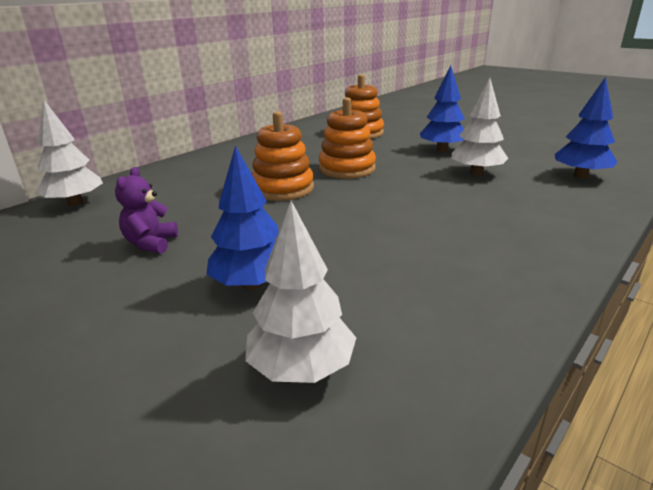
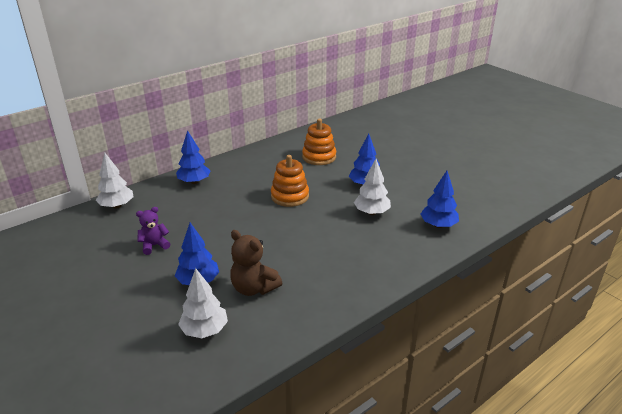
camera: 10 degrees right, 5 degrees up
(151, 243) = (154, 245): purple teddy bear -> purple teddy bear turned 45 degrees clockwise
(197, 168) = (194, 182): none -> blue tree
(283, 189) = (241, 210): orange stacking toy -> none
(362, 281) = (254, 288): none -> brown teddy bear

